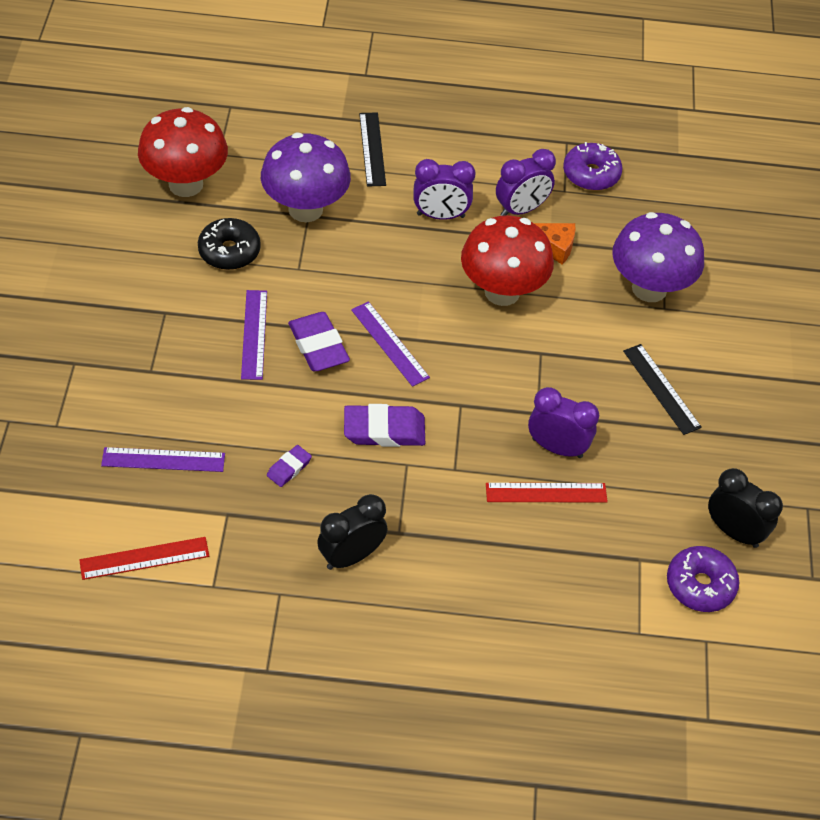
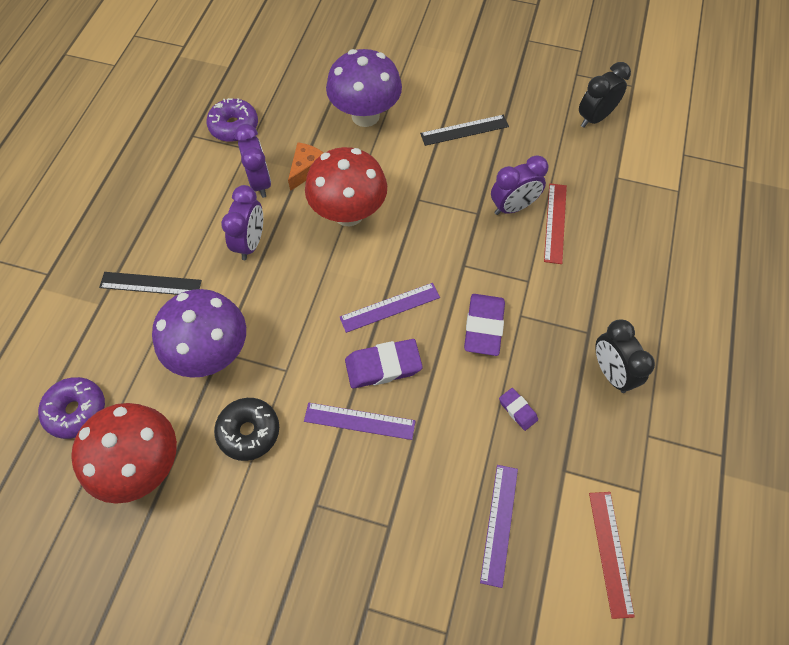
camera: 75 degrees left, 10 degrees up
(557, 447) = (513, 207): purple clock -> purple clock turned 150 degrees counterclockwise
(700, 585) = (639, 147): purple donut -> purple donut (76, 411)

